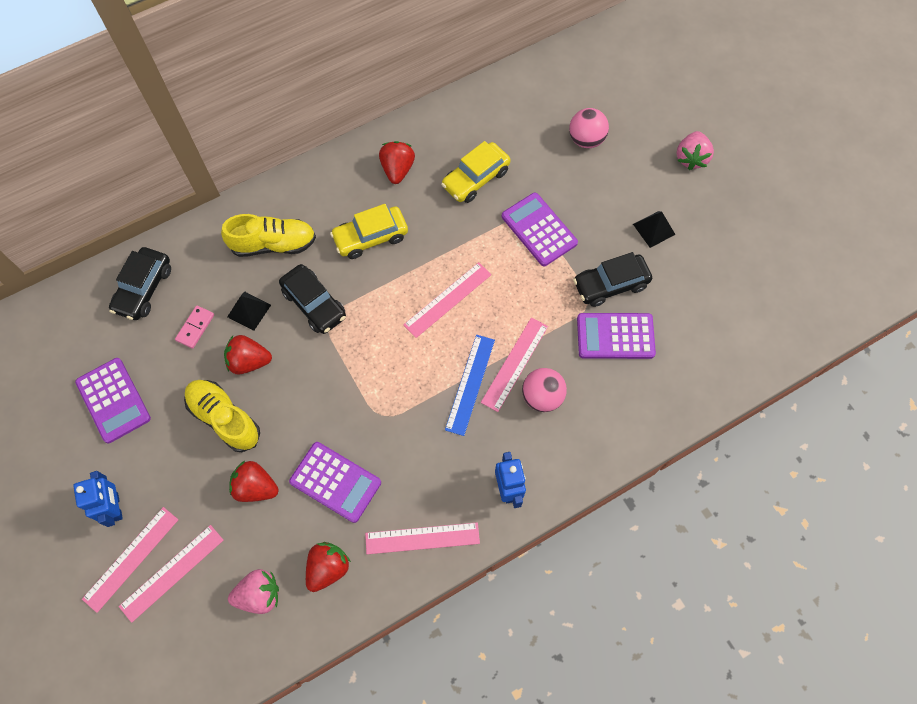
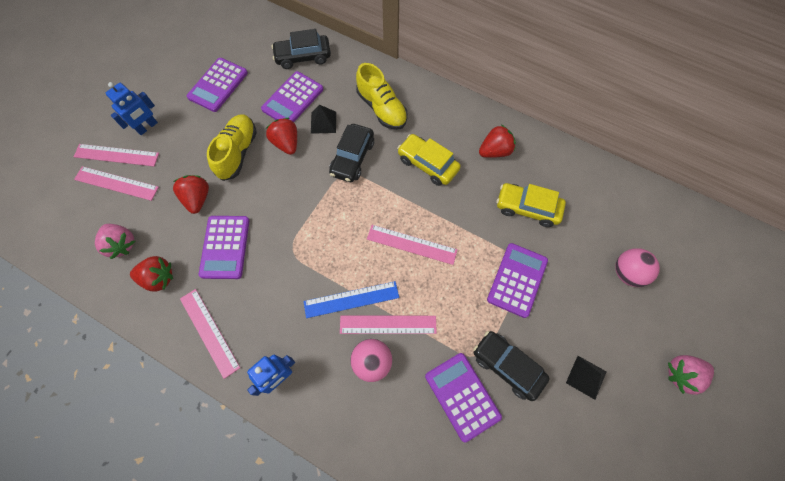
camera: 60 degrees right, 0 degrees up
(195, 327) = (293, 99): pink domino -> purple calculator

